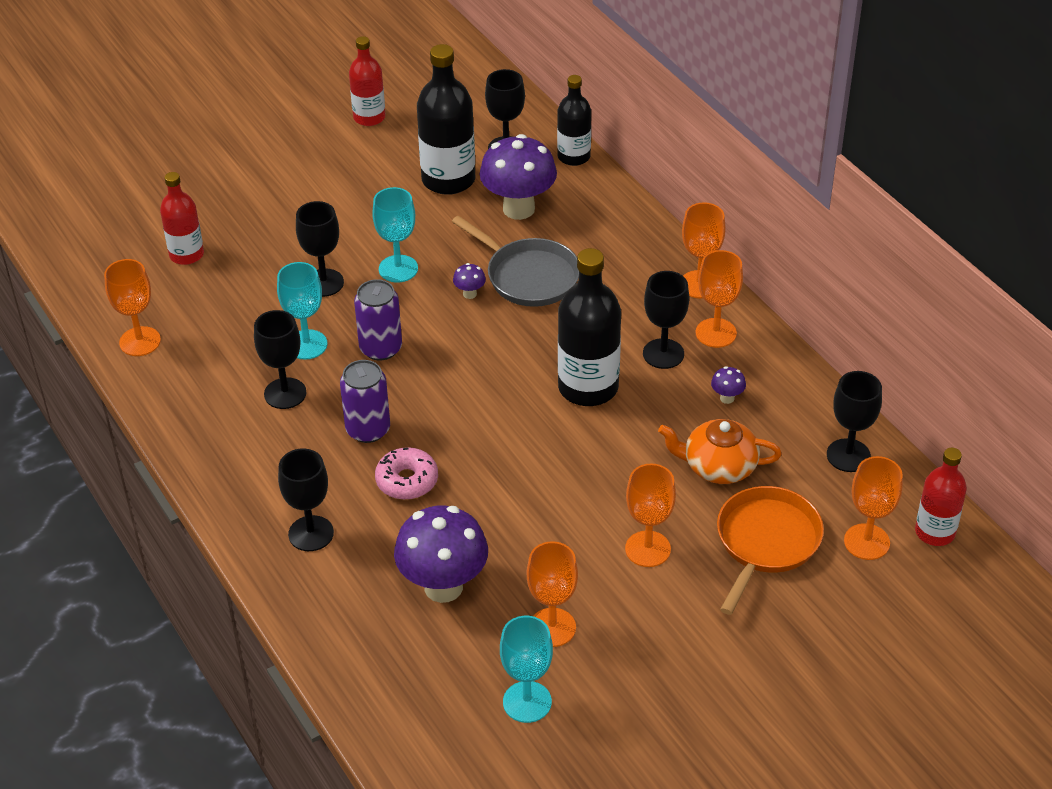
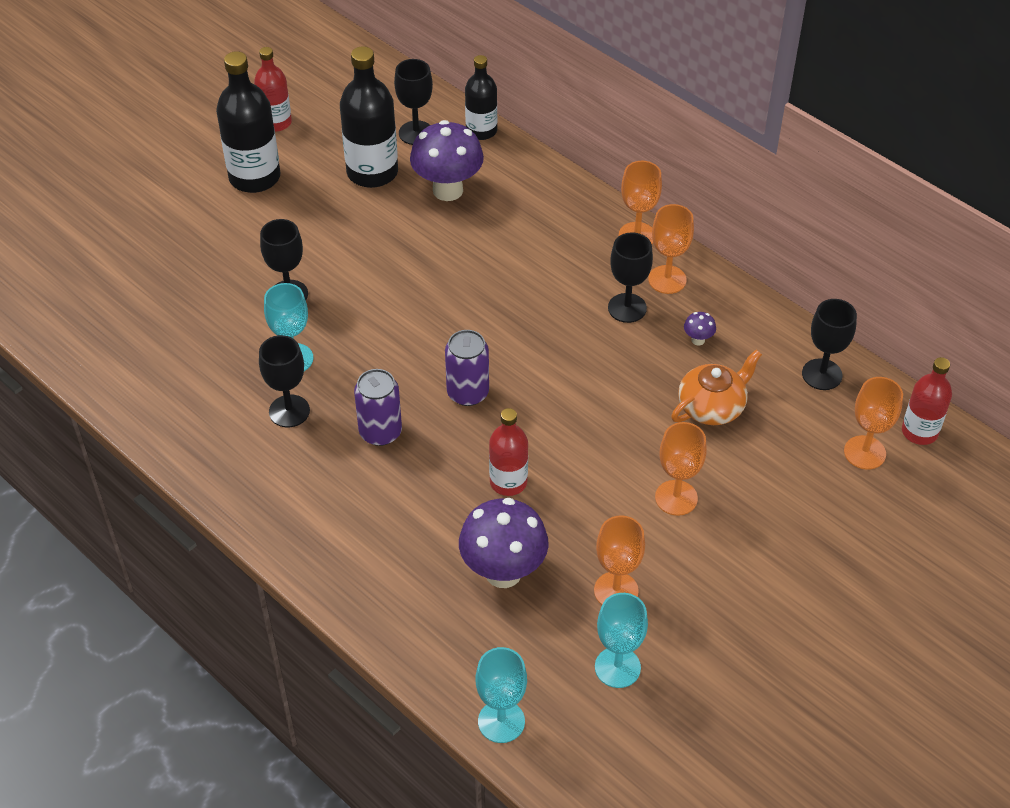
camera: 15 degrees left, 5 degrees up
(140, 341) = (129, 385): orange goblet -> none
(186, 254) = (145, 289): red bottle -> red bottle (508, 482)
(311, 533) = (361, 545): black goblet -> none
(381, 348) = (365, 349): purple can -> purple can (468, 393)
(398, 269) = (355, 268): turquoise goblet -> turquoise goblet (501, 721)
(407, 481) = (434, 475): pink donut -> none
(470, 294) = (430, 281): purple mushroom -> none
(528, 276) = (479, 254): grey pan -> none
(588, 387) = (570, 353): black bottle -> black bottle (254, 177)
(718, 466) = (712, 406): orange teapot -> orange teapot turned 150 degrees clockwise
(766, 542) = (778, 470): orange pan -> none

